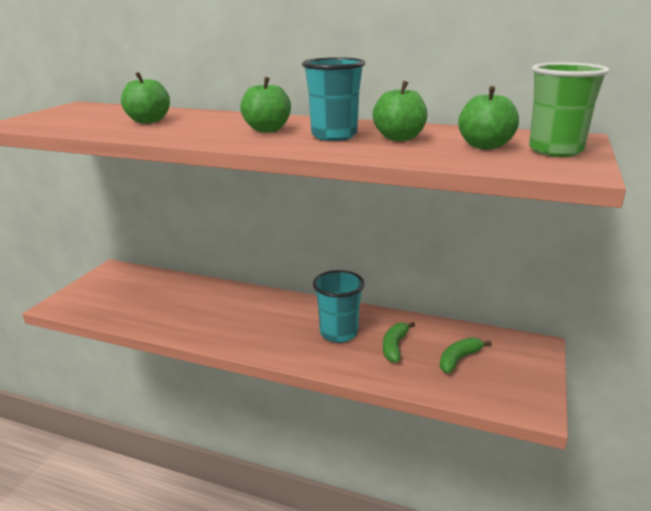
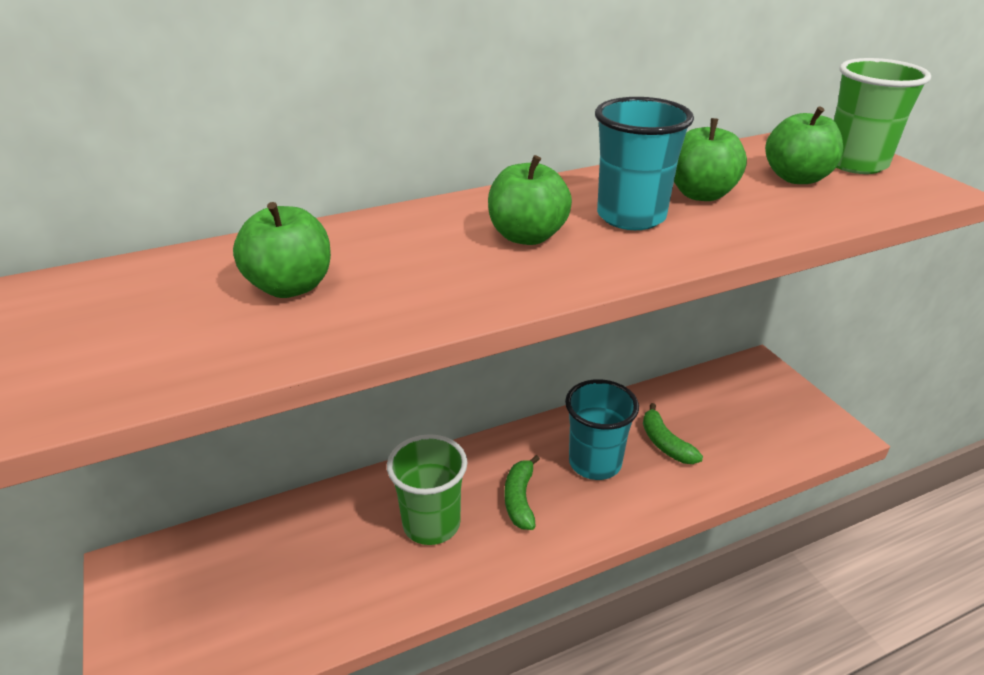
camera: 45 degrees left, 10 degrees up
(225, 313) = (431, 524): none -> green cup
(459, 359) = (730, 421): green banana -> green banana (520, 499)

